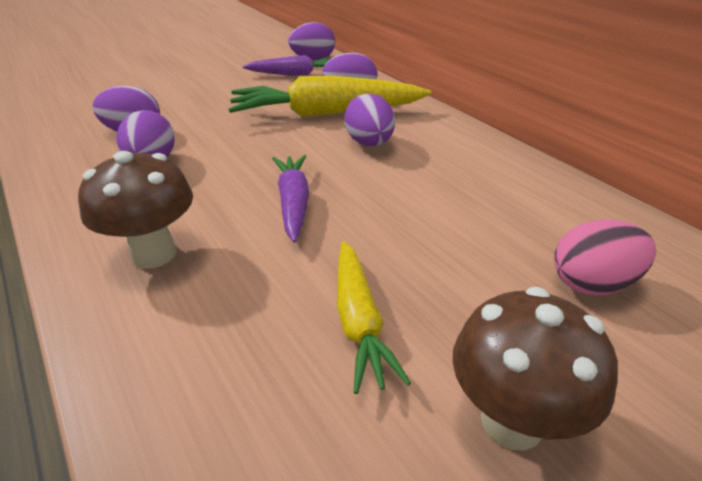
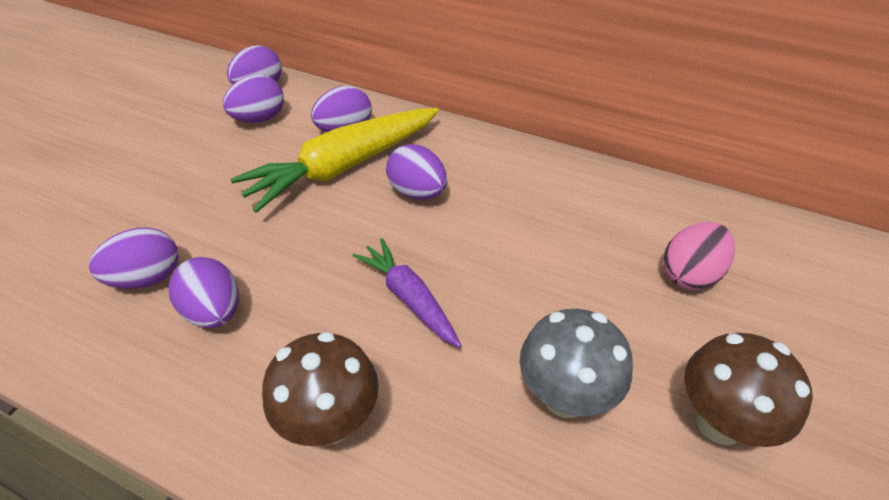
camera: 30 degrees left, 10 degrees up
(295, 74) = (259, 119): purple carrot -> purple egg
(359, 322) = (565, 397): yellow carrot -> grey mushroom

